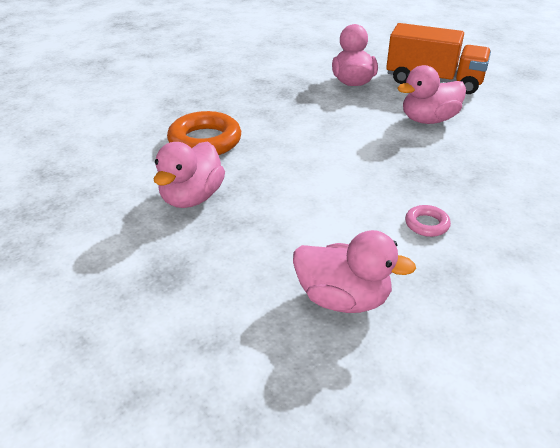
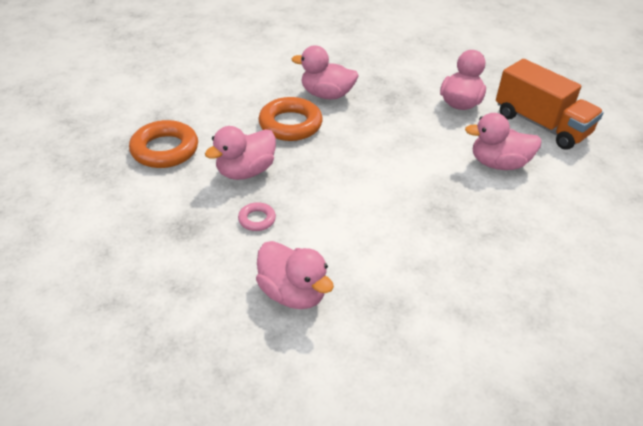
camera: 25 degrees right, 5 degrees up
(78, 204) = (165, 150): none -> orange ring
(221, 106) = (326, 95): none -> pink duck
(426, 224) = (409, 259): pink ring -> pink ring (257, 219)

